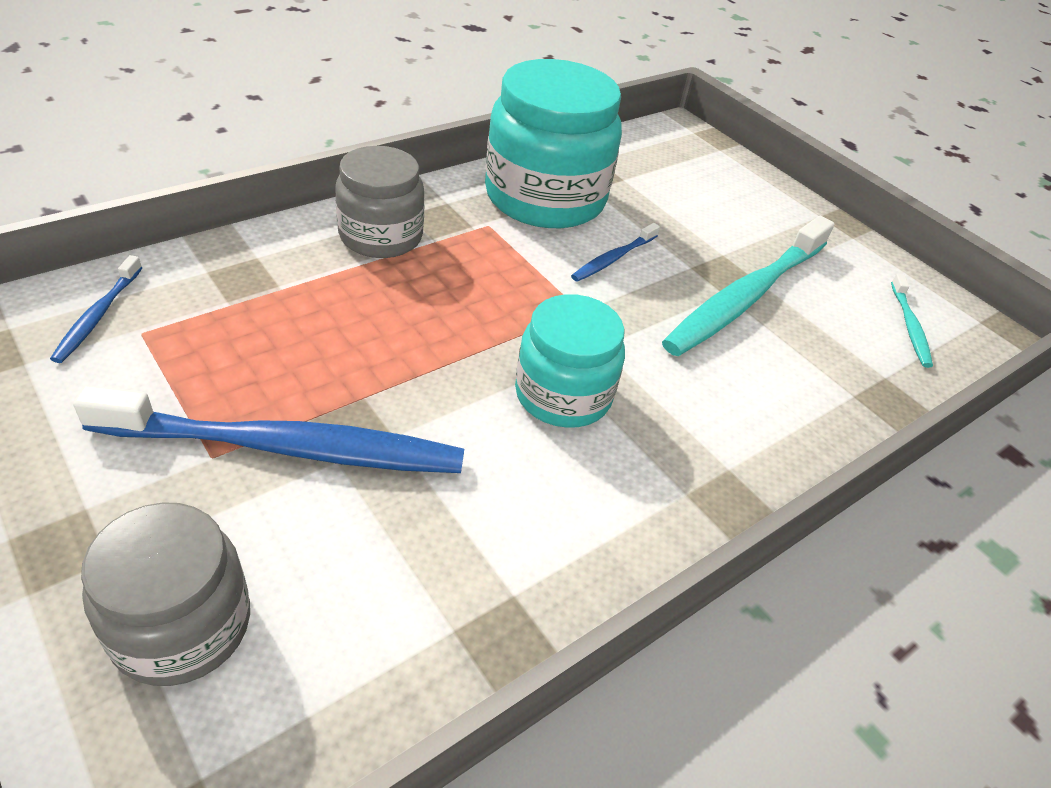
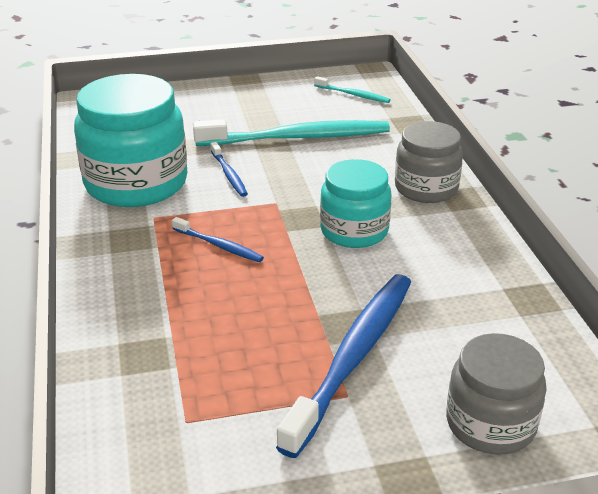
camera: 60 degrees left, 10 degrees down
(98, 316) = (148, 446): blue toothbrush -> blue toothbrush (219, 245)
(381, 236) = (133, 272): grey jar -> grey jar (426, 188)
(745, 297) = (298, 138): turquoise toothbrush -> turquoise toothbrush turned 75 degrees counterclockwise

